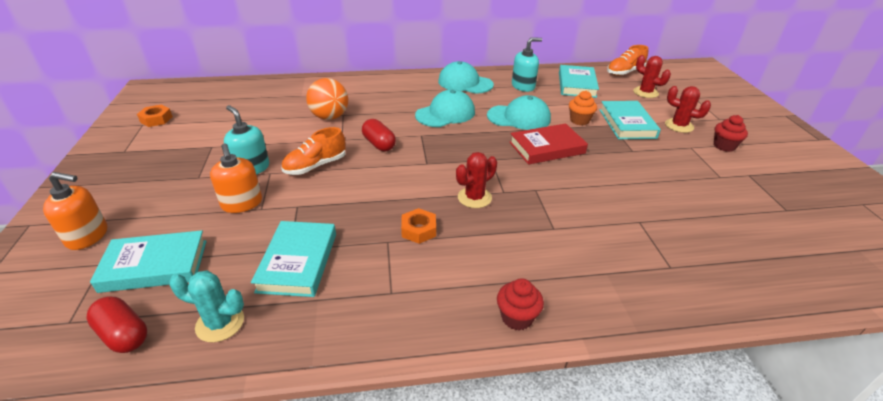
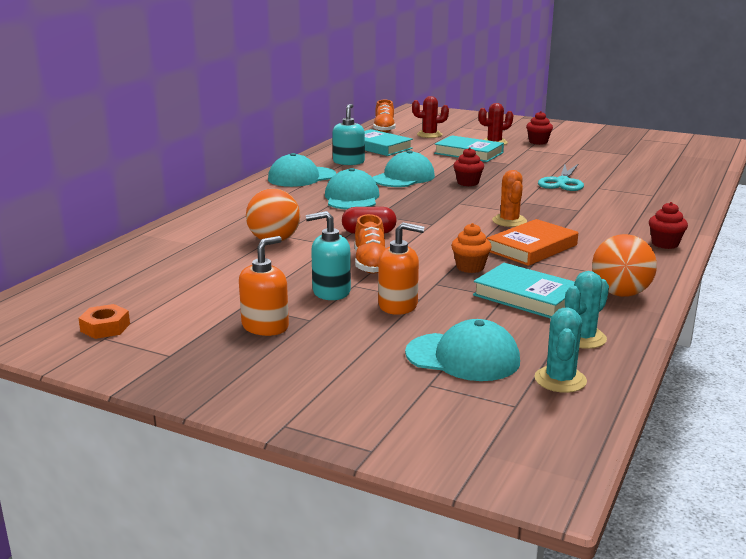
camera: 55 degrees left, 15 degrees down
(87, 236) = (361, 389): orange soap dispenser -> orange soap dispenser (265, 326)
(123, 334) = (560, 380): red capsule -> turquoise cactus
(155, 265) = (463, 357): turquoise book -> turquoise cap
(344, 320) = (620, 293): none -> orange ball
(418, 230) = (531, 248): orange nut -> orange book
(474, 197) = (509, 221): red cactus -> orange cactus
(546, 148) = (468, 183): red book -> red cupcake
(579, 120) = (441, 163): orange cupcake -> orange cupcake (470, 267)
(623, 195) = (562, 182): none -> turquoise scissors

